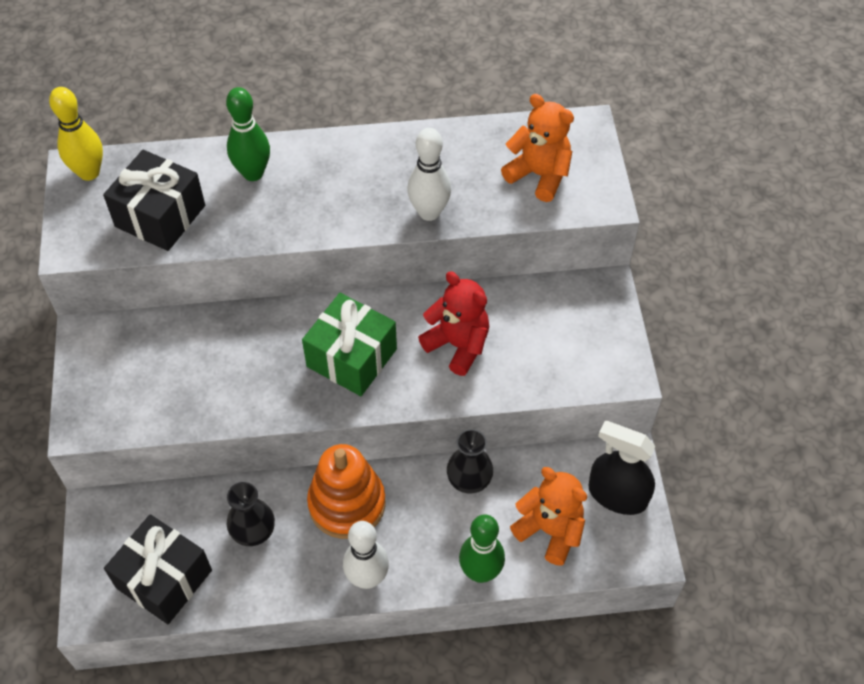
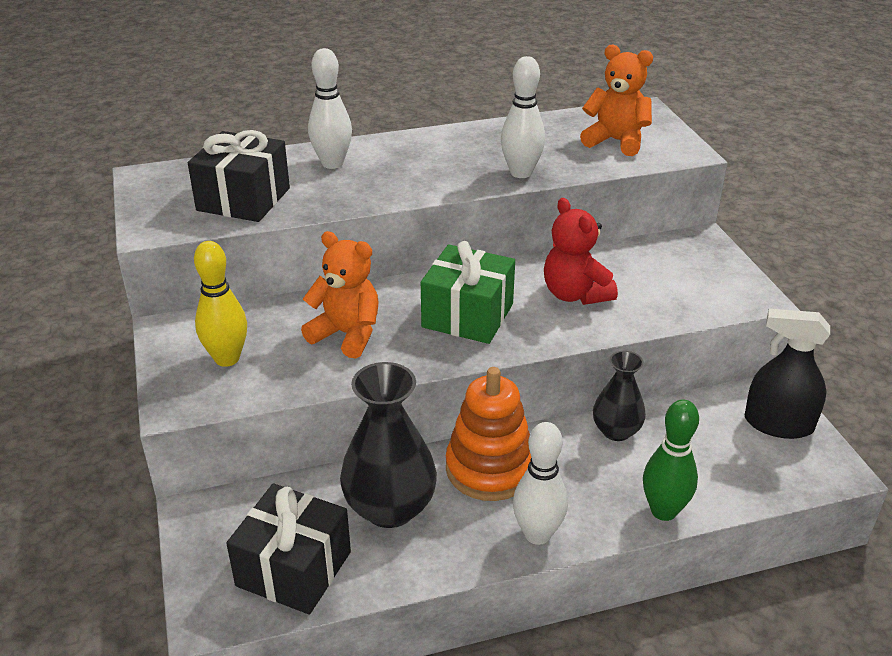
camera: 10 degrees left, 20 degrees down
(89, 172) = (159, 177): yellow bowling pin -> yellow bowling pin (227, 358)
(253, 173) = (332, 163): green bowling pin -> white bowling pin
(253, 531) = (390, 508): black vase -> black vase, size x1.67
(458, 345) = (575, 294): red teddy bear -> red teddy bear turned 150 degrees counterclockwise
(550, 530) = (722, 463): orange teddy bear -> orange teddy bear (347, 334)

